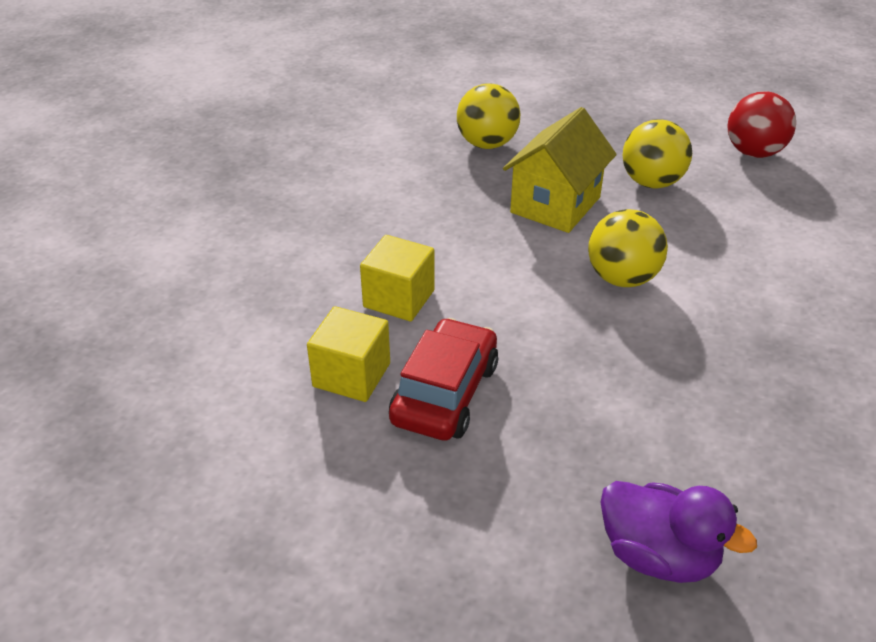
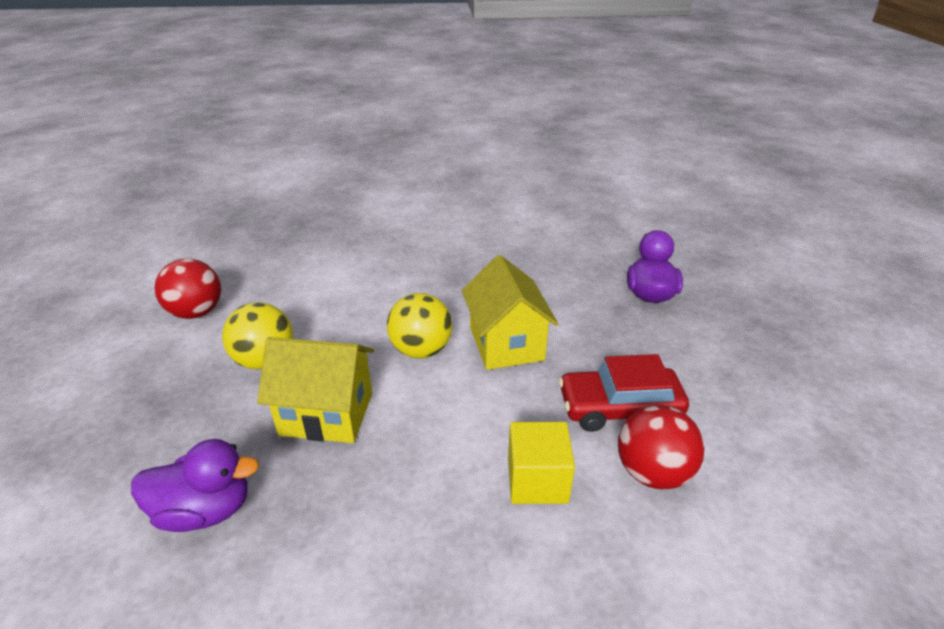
camera: 115 degrees left, 5 degrees down
(351, 375) = (652, 472): yellow cube -> red ball
(487, 144) = (205, 510): yellow ball -> purple duck
(603, 346) = (506, 344): none -> yellow house

